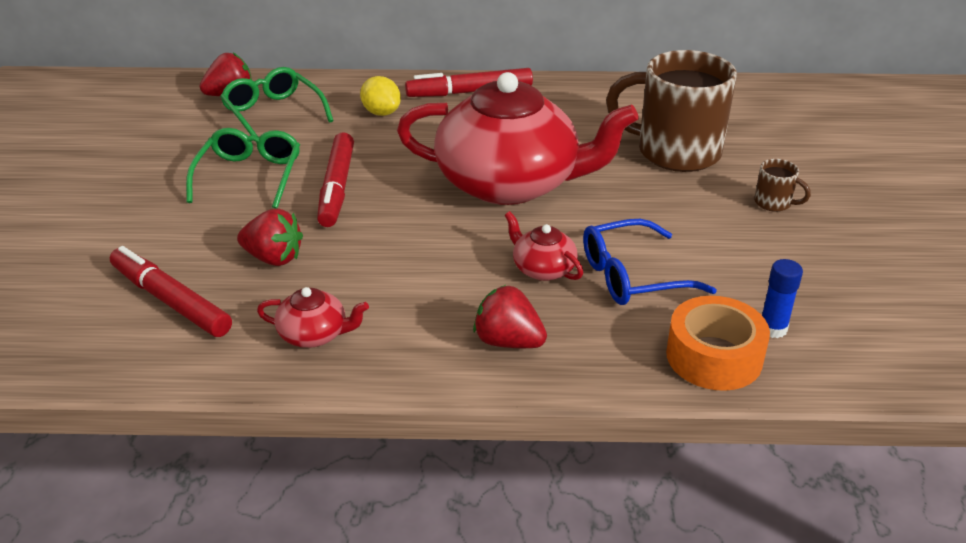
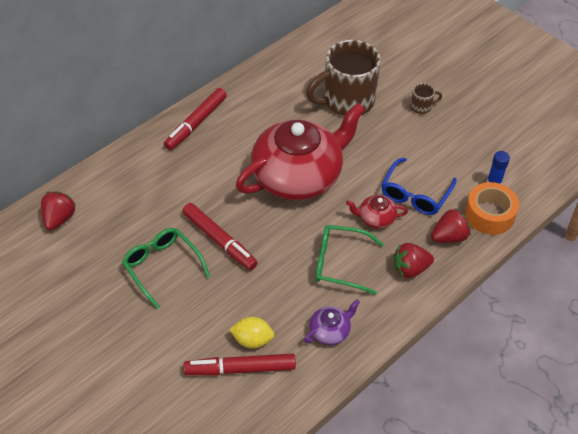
camera: 45 degrees left, 15 degrees up
(273, 258) = (252, 306): red strawberry -> red strawberry (449, 237)
(274, 114) = (108, 214): green glasses -> green glasses (340, 263)
(314, 334) = (330, 331): red teapot -> purple teapot
(381, 113) = (169, 172): yellow lemon -> yellow lemon (252, 340)

